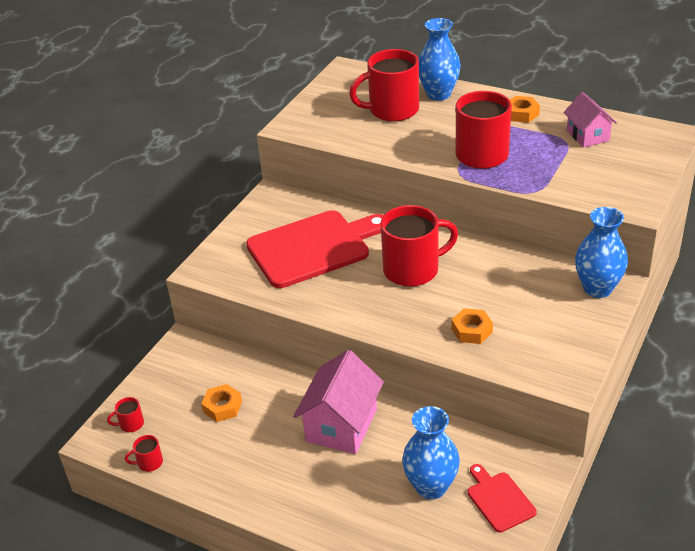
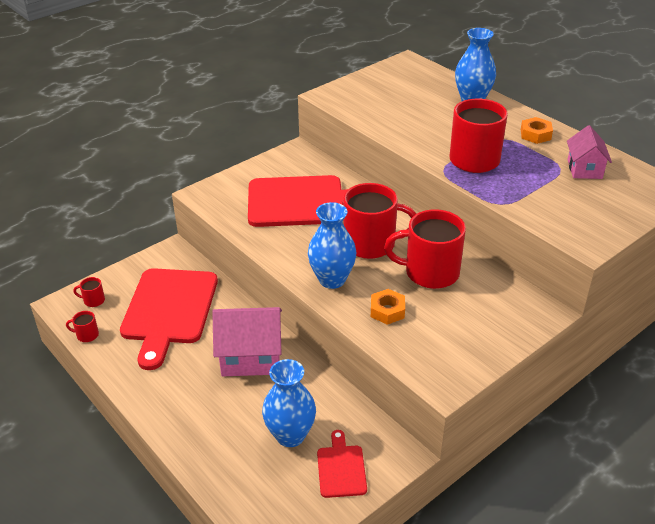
camera: 20 degrees right, 0 degrees up
(222, 407) = (169, 310): orange nut -> red cutting board
(341, 425) = (251, 357): pink house -> pink house turned 45 degrees clockwise
(392, 110) = (422, 103): red mug -> red mug (430, 272)
(597, 288) = (526, 310): blue vase -> blue vase (332, 279)

